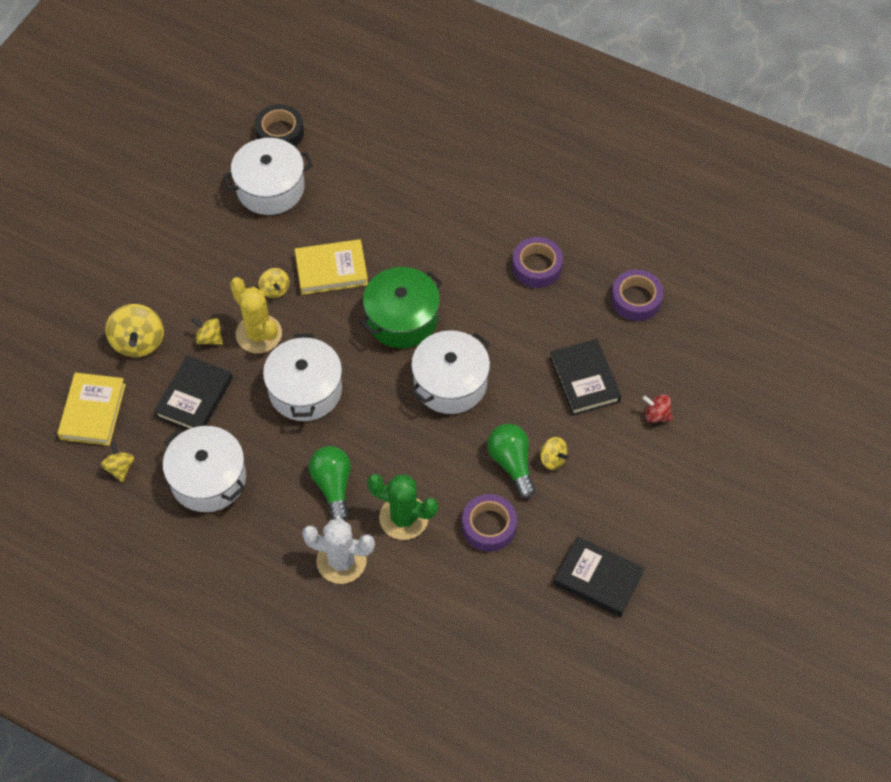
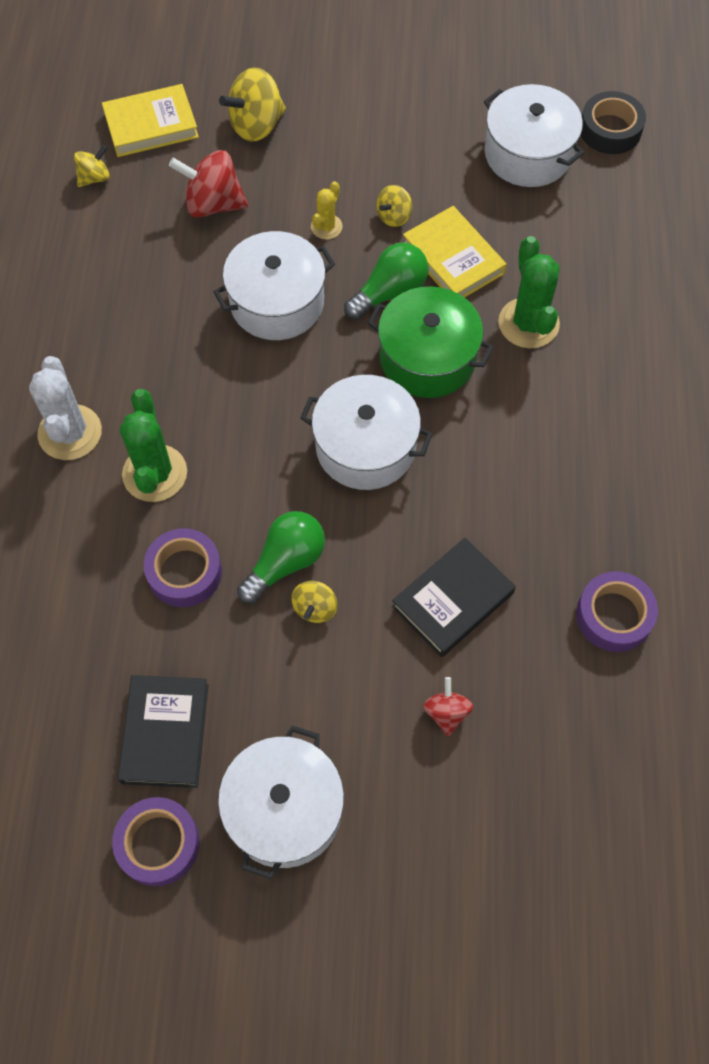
camera: 65 degrees right, 5 degrees up
(194, 397) = (213, 204): black book -> red spinning top
(208, 479) = (117, 261): white pot -> white pot (284, 810)
(209, 338) = (296, 184): yellow spinning top -> none
(259, 334) = (326, 227): yellow cactus -> yellow cactus, size x0.54
(333, 486) = (163, 383): green light bulb -> green light bulb (390, 292)
(407, 250) = (528, 323): none -> green cactus
(537, 267) = (592, 475): purple tape -> purple tape (158, 843)

